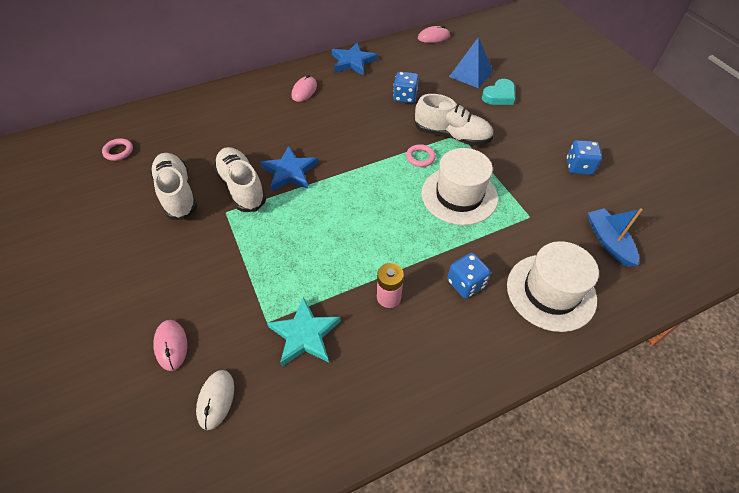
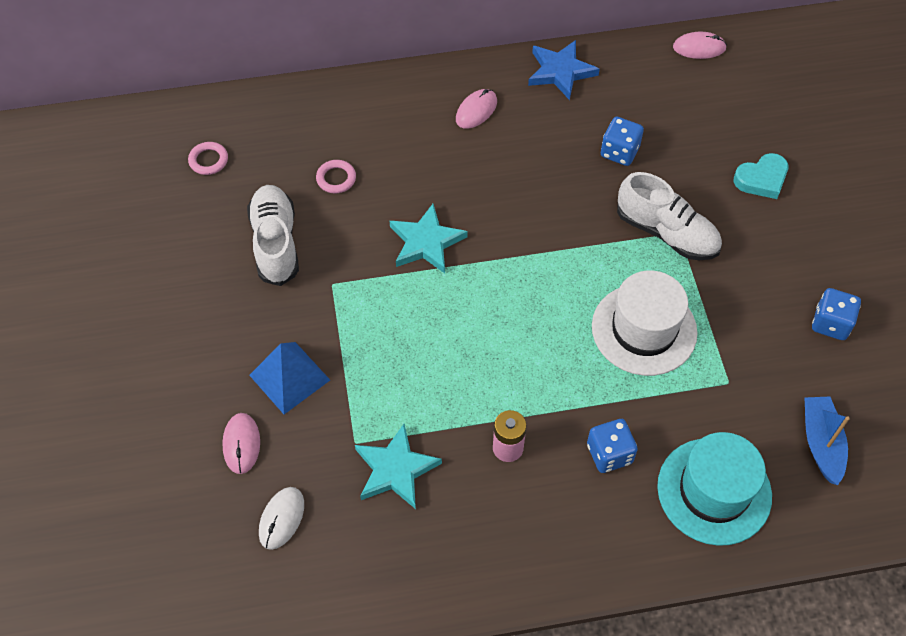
camera: 15 degrees right, 5 degrees up
(242, 187) = (359, 252): white shoe -> none
(290, 172) = (426, 242): blue star -> turquoise star
(420, 157) = (610, 259): pink ring -> pink ring (336, 179)
(471, 74) = (733, 130): blue pyramid -> blue pyramid (289, 377)
(551, 292) = (714, 491): white hat -> turquoise hat

